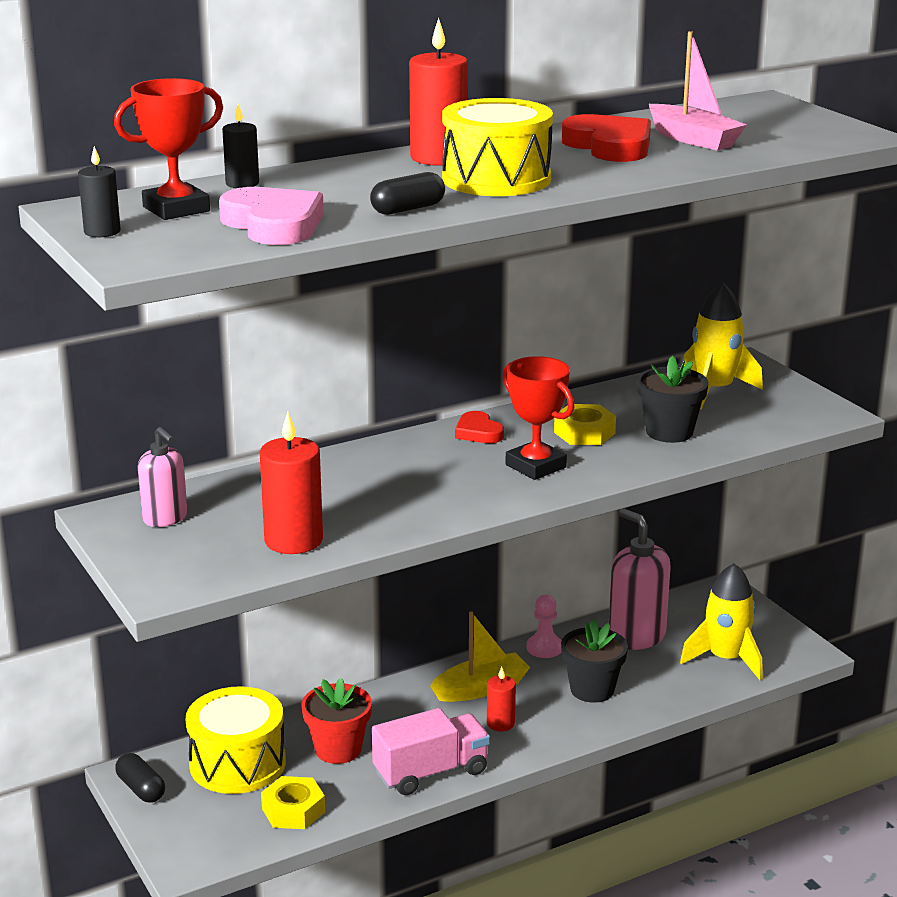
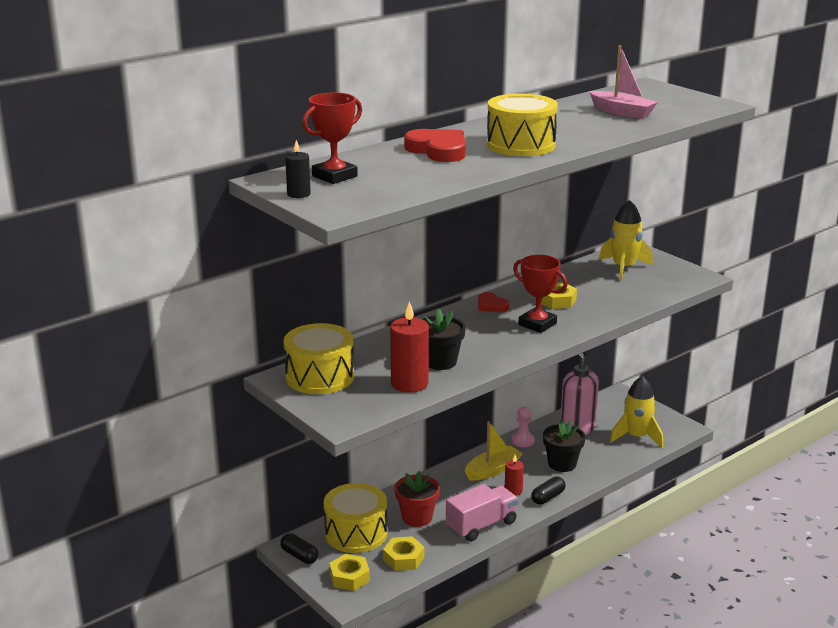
camera: 10 degrees left, 0 degrees up
(165, 518) = (320, 377): pink soap dispenser -> yellow drum
(201, 830) = (349, 577): none -> yellow nut
(242, 184) = (364, 157): black candle -> none
(273, 224) = (404, 183): pink heart -> none
(408, 209) = (480, 168): black capsule -> black capsule (548, 497)
(438, 158) = (475, 133): red candle -> none
(610, 146) = (574, 119): red heart -> red heart (438, 150)
(669, 432) = (608, 296): black flower pot -> black flower pot (440, 362)

